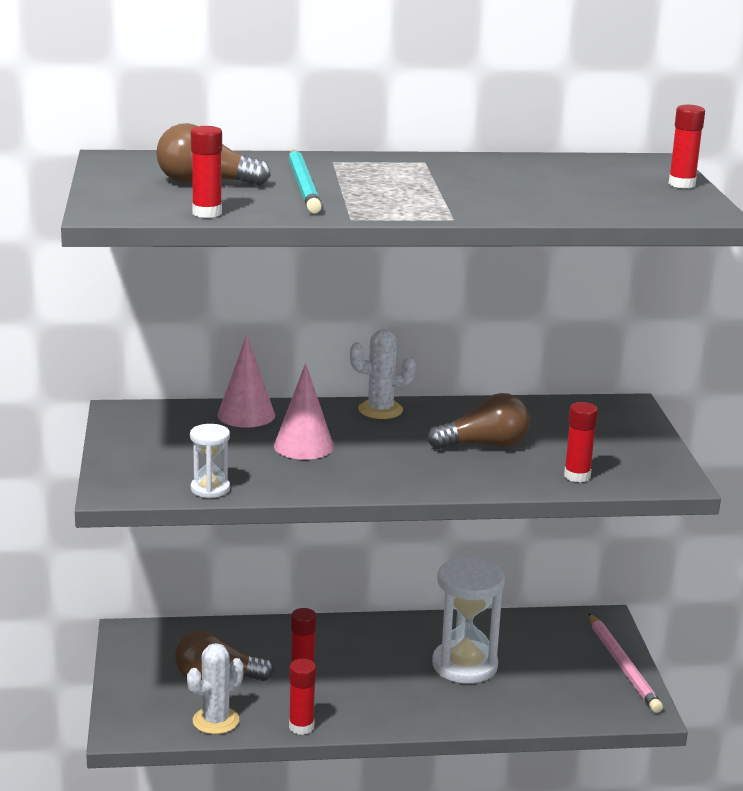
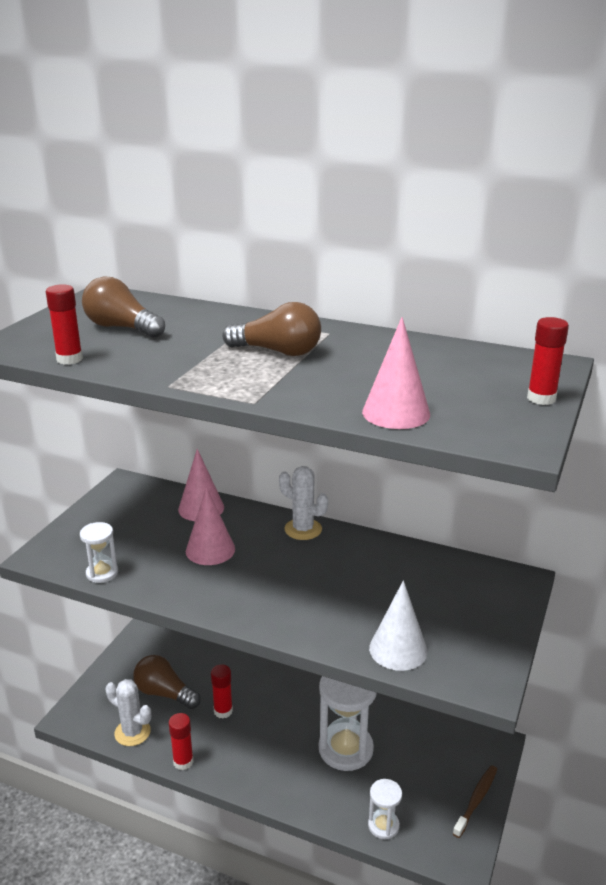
camera: 30 degrees right, 5 degrees up
(216, 721) = (132, 732): white cactus -> white cactus turned 45 degrees clockwise
(304, 185) = (190, 343): turquoise pencil -> none
(484, 445) = (350, 589): brown light bulb -> brown light bulb (278, 352)
(555, 711) = (383, 825): none -> white hourglass
(577, 476) = (398, 649): red glue stick -> white cone
(585, 209) = (396, 413): none -> pink cone
(623, 666) = (476, 800): pink pencil -> brown toothbrush

